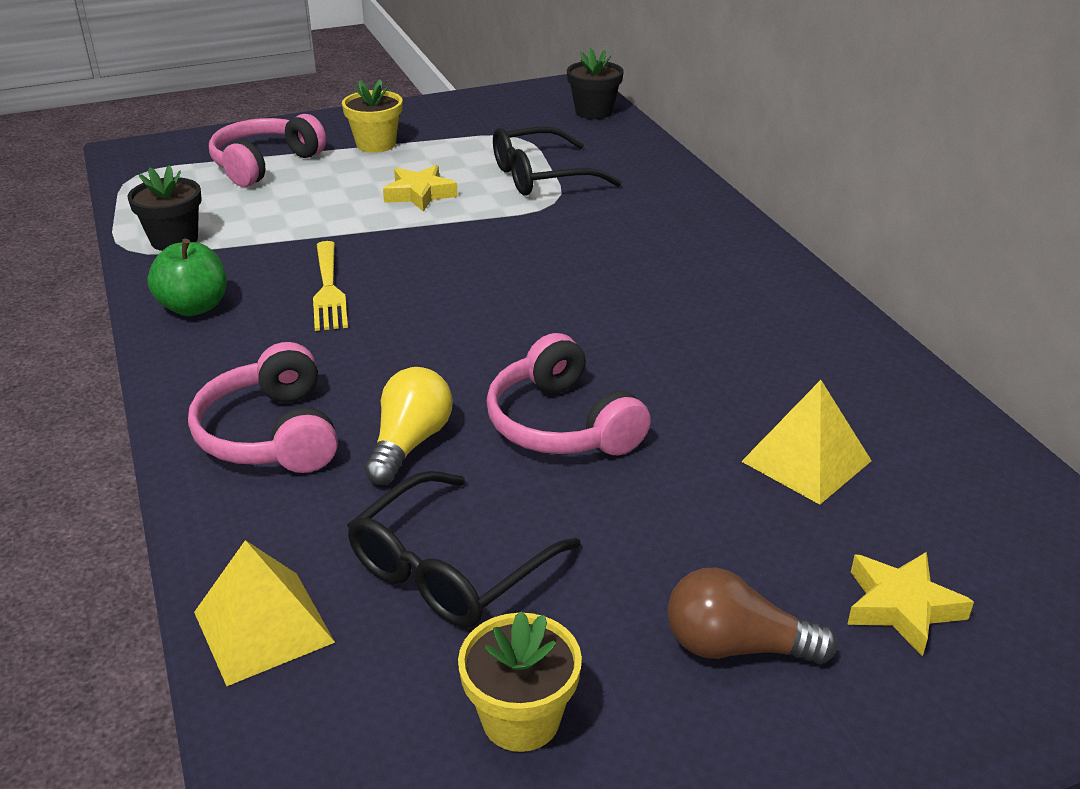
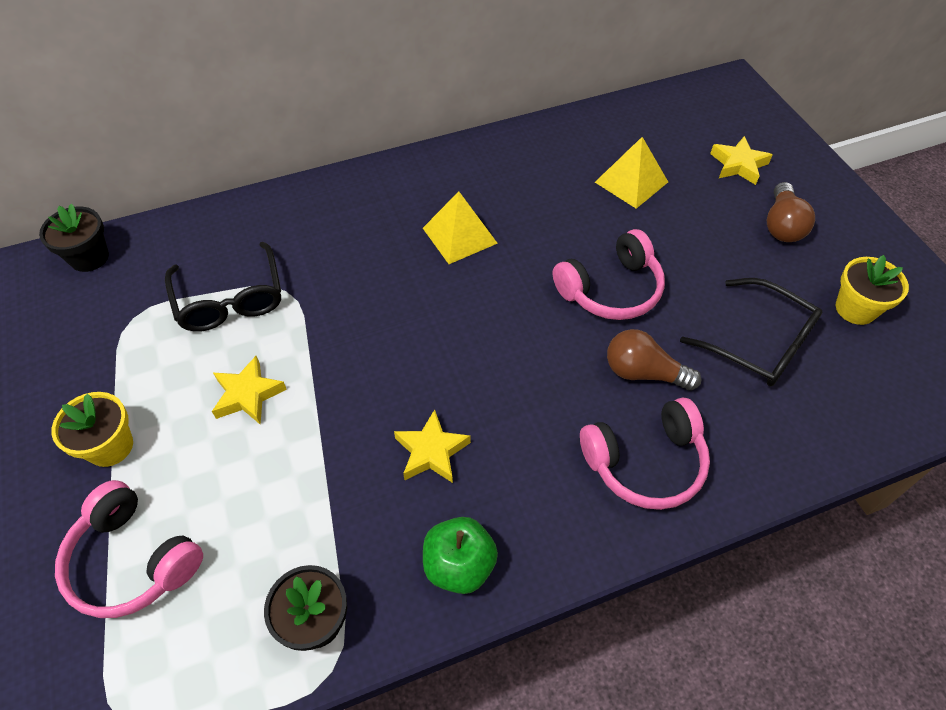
camera: 90 degrees left, 20 degrees up
(263, 627) = (832, 434): yellow pyramid -> yellow pyramid (459, 235)
(328, 290) = (431, 451): yellow fork -> yellow star
(409, 443) = (643, 373): yellow light bulb -> brown light bulb

